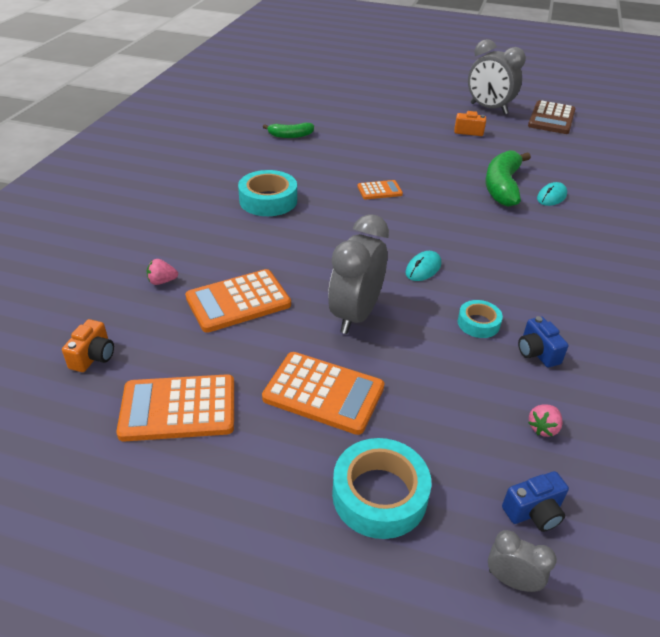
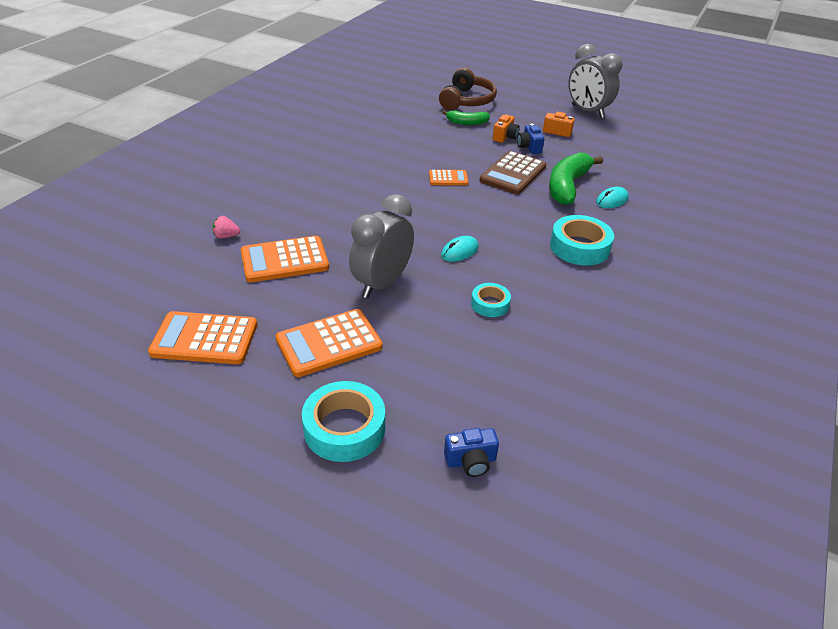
camera: 10 degrees right, 0 degrees up
(93, 357) = (150, 290): orange camera -> orange camera (505, 137)
(268, 200) = (343, 177): turquoise tape -> turquoise tape (579, 247)
(290, 135) = (385, 121): green banana -> green banana (466, 123)
(323, 393) = (329, 343): orange calculator -> orange calculator turned 120 degrees clockwise
(366, 108) = (467, 101): none -> brown headphones
(511, 580) = (428, 508): grey clock -> none
(537, 352) = (533, 335): blue camera -> blue camera (529, 147)
(543, 428) = (509, 397): pink strawberry -> none
(551, 118) = (647, 126): brown calculator -> brown calculator (513, 174)

